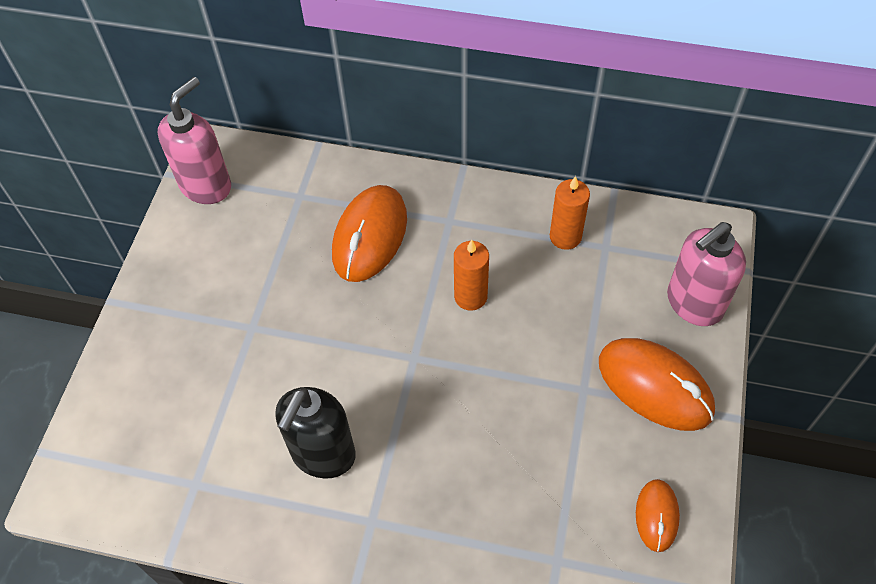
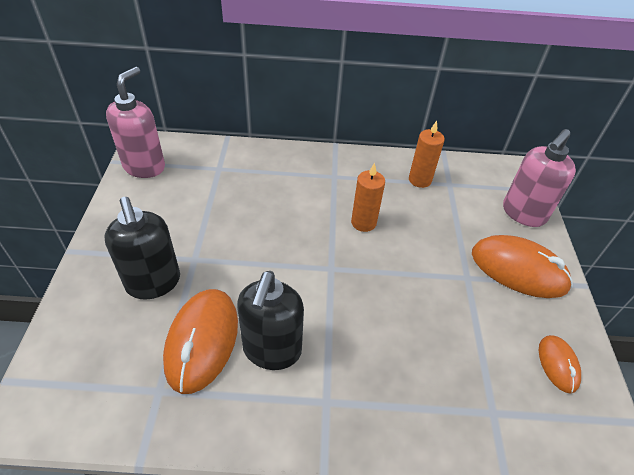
camera: 15 degrees left, 10 degrees down
(201, 354) = (153, 283): none -> black soap dispenser
(370, 236) = (278, 190): orange mouse -> orange mouse (202, 341)

